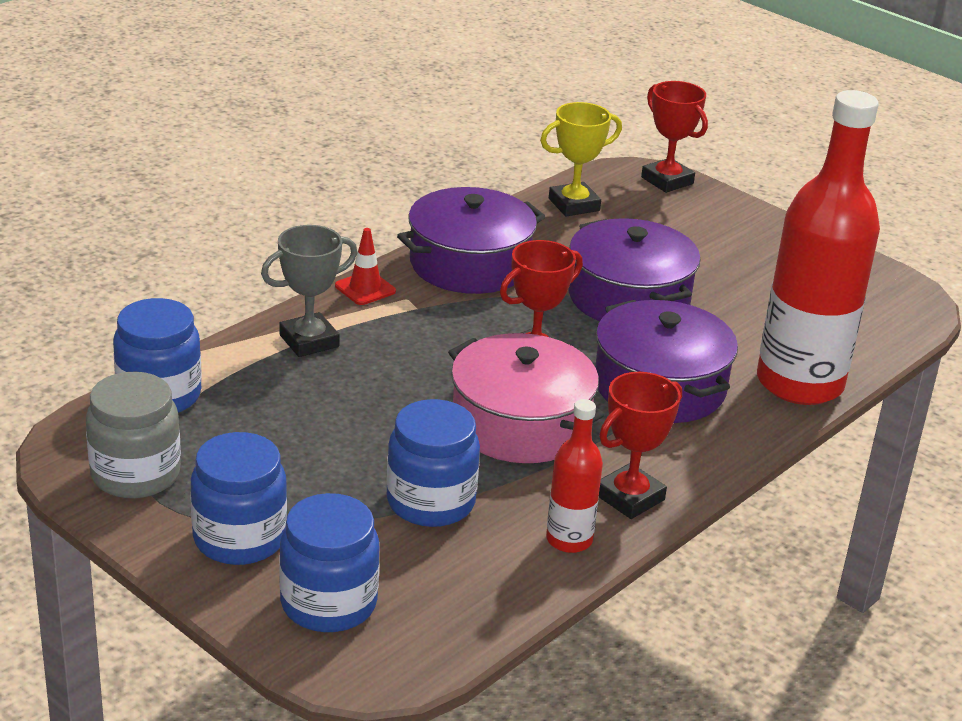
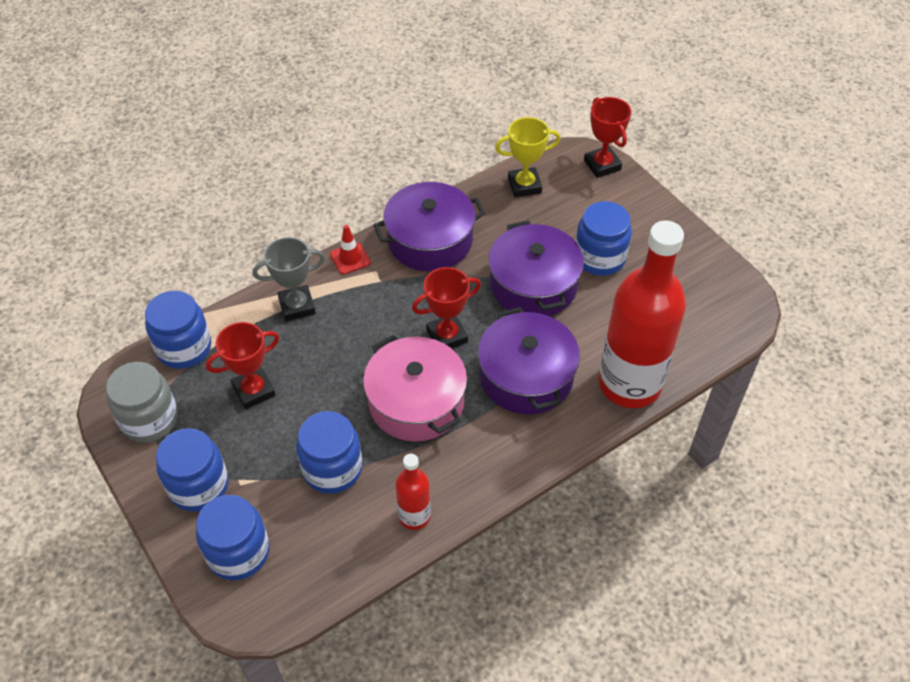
camera: 15 degrees right, 20 degrees up
(629, 497) = (469, 481): red trophy -> red trophy (254, 390)
(704, 267) = (599, 258): none -> blue jar

